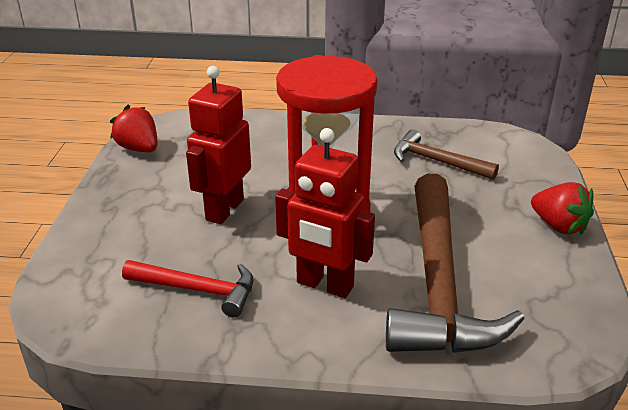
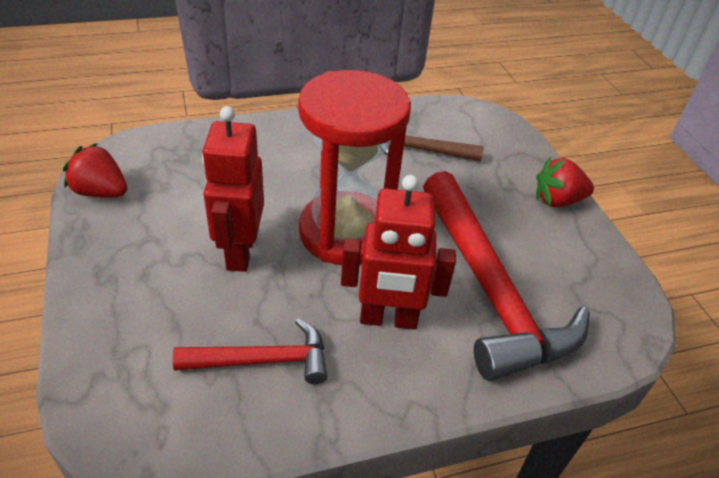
camera: 25 degrees left, 10 degrees up
(438, 283) = (489, 288): brown hammer -> red hammer
(558, 226) = (557, 200): red strawberry -> red strawberry turned 150 degrees clockwise

